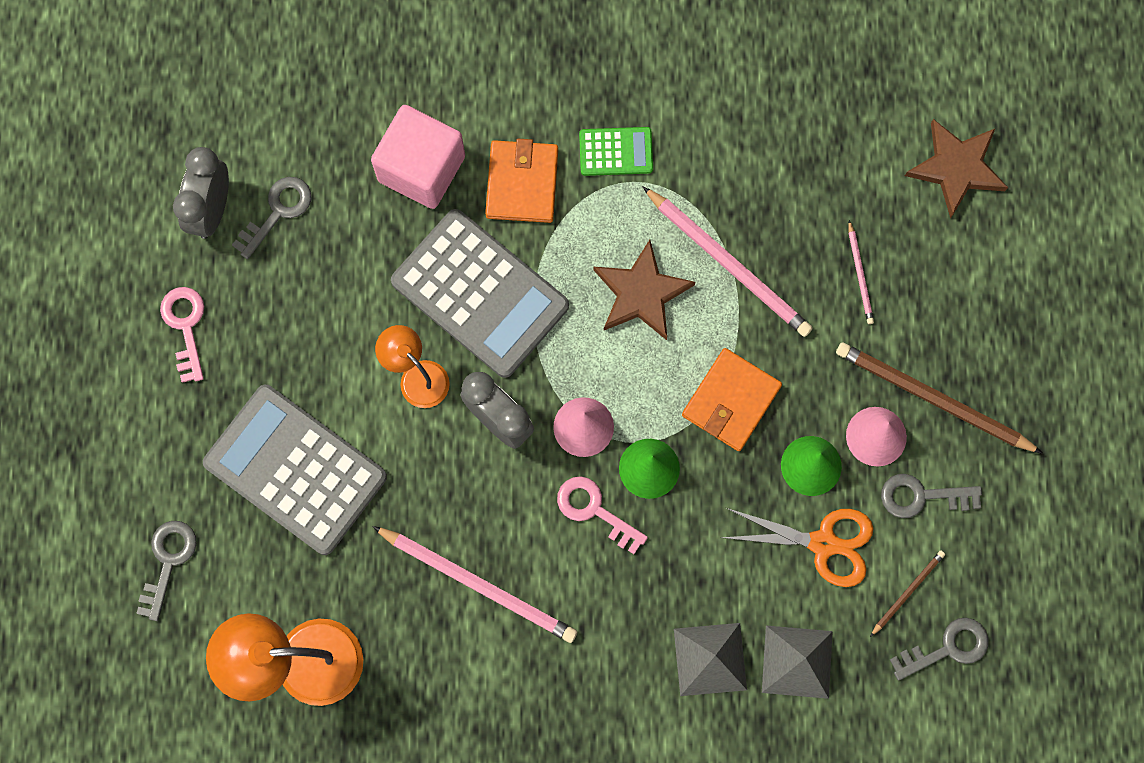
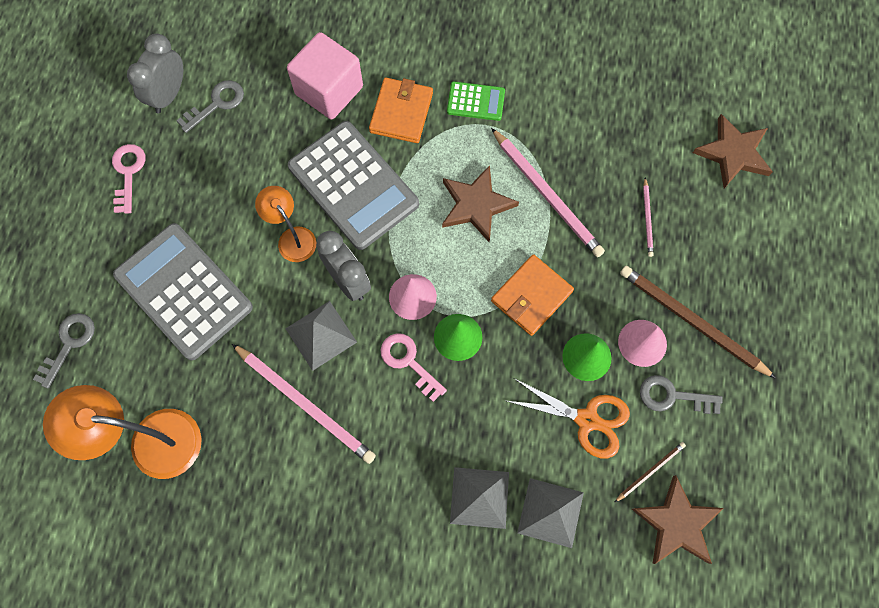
camera: 10 degrees right, 5 degrees down
(479, 496) = (321, 335): none -> grey pyramid
(947, 648) = (677, 523): grey key -> brown star

